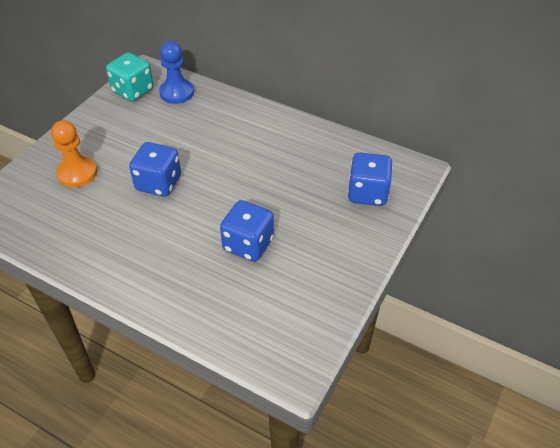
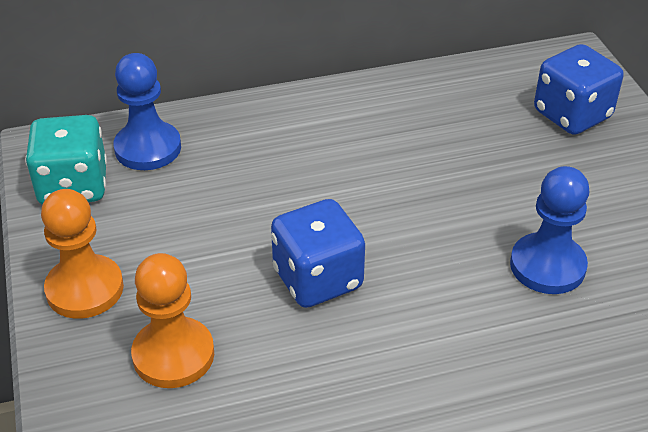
camera: 45 degrees left, 5 degrees down
(85, 131) = (85, 289): none -> orange pawn
(248, 244) = (547, 266): blue dice -> blue pawn

